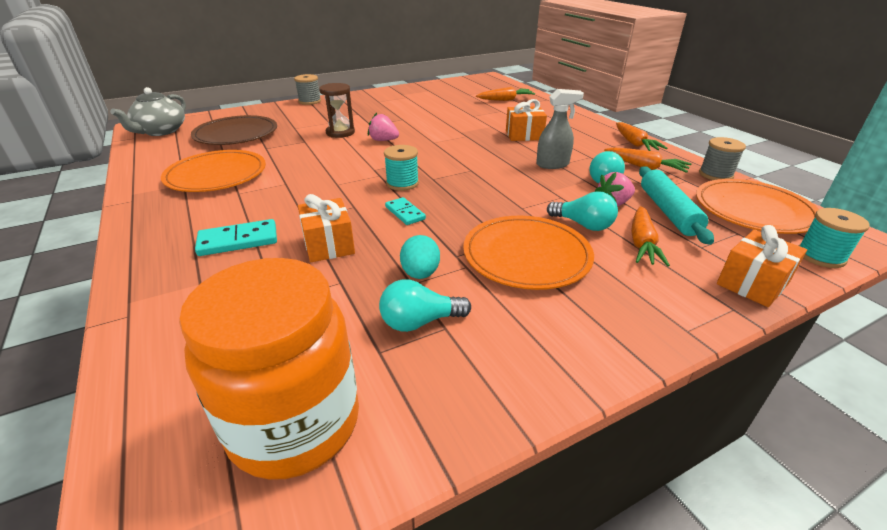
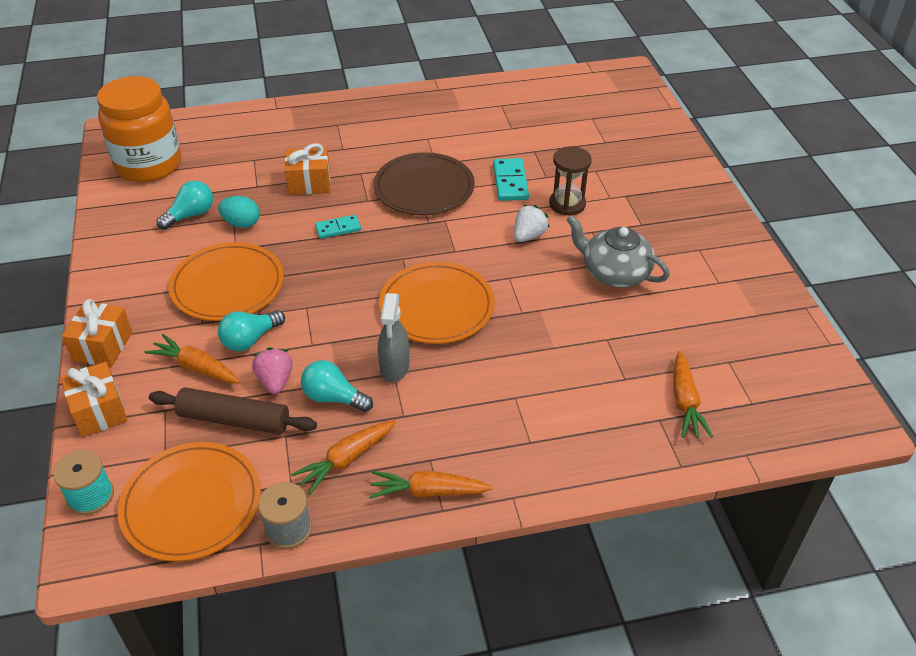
camera: 105 degrees right, 10 degrees up
(161, 131) = (608, 84): grey teapot -> grey teapot (614, 273)
(216, 175) = (473, 125): orange plate -> orange plate (436, 306)
(236, 134) = (584, 130): brown plate -> brown plate (424, 188)
(238, 241) = (341, 142): turquoise domino -> turquoise domino (510, 182)
(309, 101) = (707, 184): grey spool -> none
(383, 140) = (528, 236): pink strawberry -> white strawberry
(402, 183) = (400, 235): turquoise spool -> none
(419, 322) = (190, 215): turquoise light bulb -> turquoise light bulb turned 45 degrees clockwise
(524, 135) = (504, 372): orange gift -> orange gift (103, 346)
(668, 211) = (234, 420): turquoise rolling pin -> brown rolling pin

